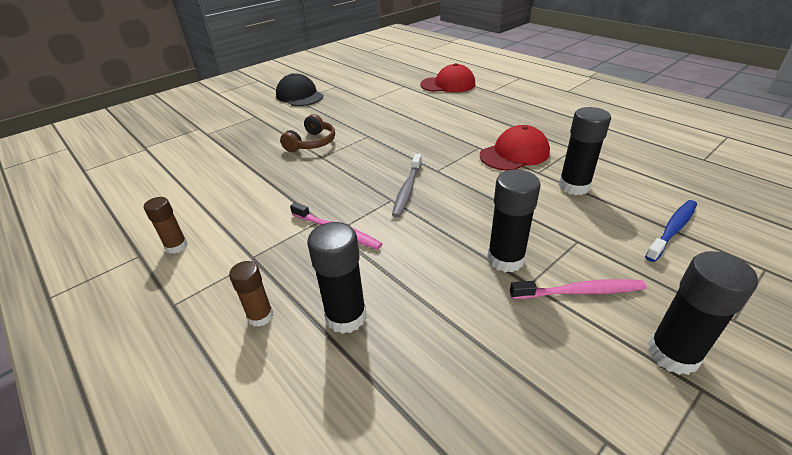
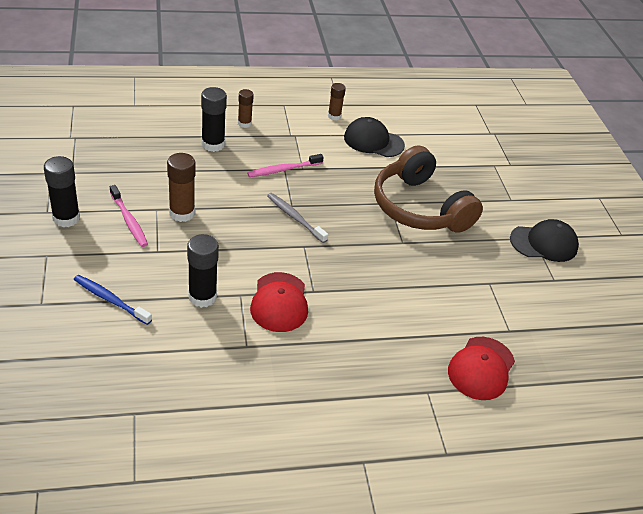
camera: 115 degrees right, 5 degrees up
(217, 199) = (373, 141): none -> black cap
(312, 143) = (419, 207): brown headphones -> brown headphones, size x2.02
(505, 259) = (182, 213): black glue stick -> brown glue stick
(580, 292) = (129, 220): pink toothbrush -> pink toothbrush turned 60 degrees counterclockwise
(672, 230) = (110, 300): blue toothbrush -> blue toothbrush turned 135 degrees clockwise

